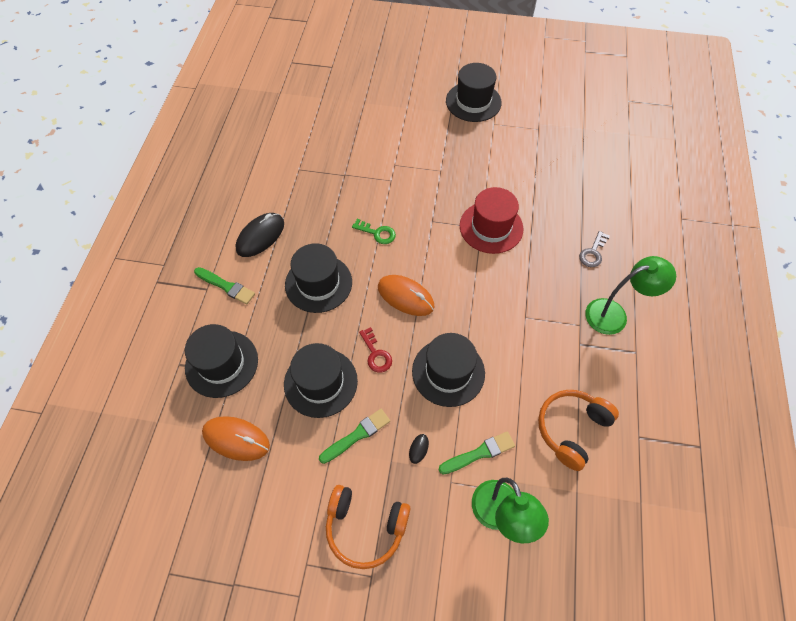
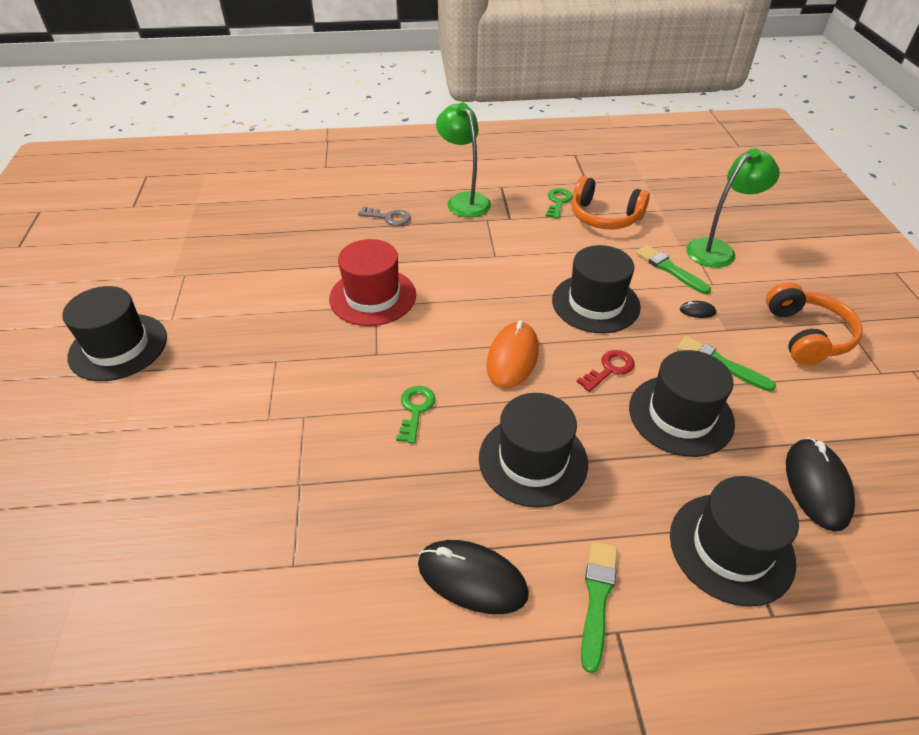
camera: 105 degrees left, 15 degrees down
(236, 439) = (817, 486): orange mouse -> black mouse
(603, 395) = (558, 202): none -> green key

